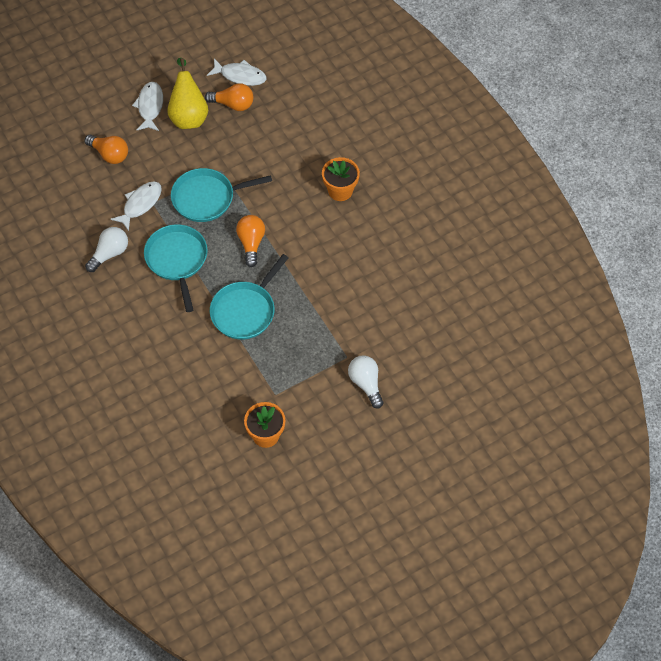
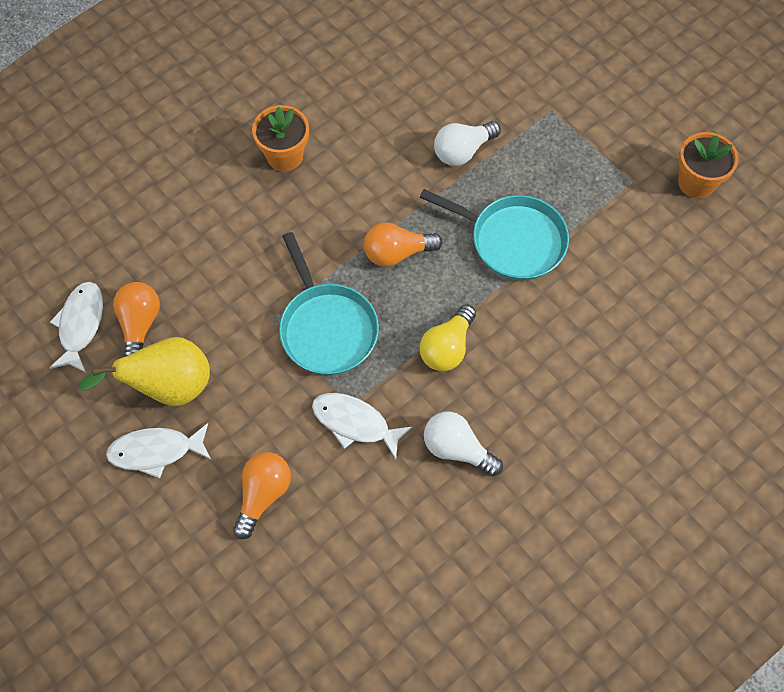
camera: 100 degrees left, 5 degrees up
(177, 260) = (447, 347): turquoise pan -> yellow light bulb
(366, 384) = (586, 83): white light bulb -> white light bulb (463, 151)

